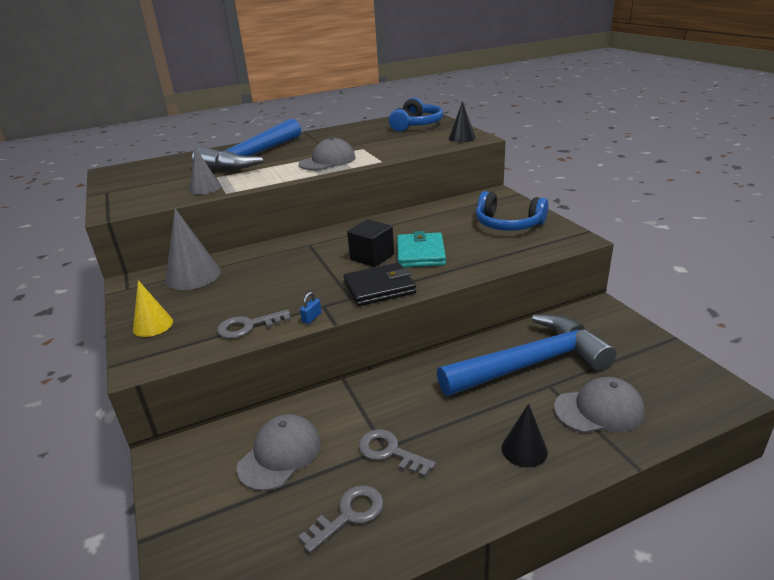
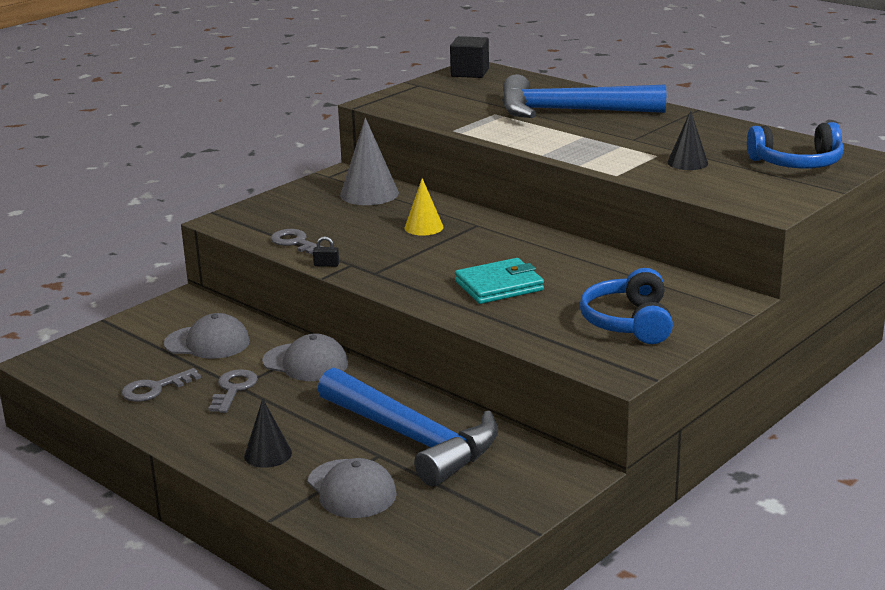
camera: 65 degrees right, 5 degrees down
(153, 325) = (276, 206): yellow cone -> yellow cone (424, 227)
(205, 188) = (457, 118): grey cone -> none
(311, 318) = (326, 265): blue padlock -> black padlock
(327, 161) = (590, 148): grey cap -> grey cap (305, 363)
(349, 515) = (155, 389): grey key -> grey key turned 120 degrees clockwise
(372, 257) = (470, 263): black cube -> black cube (470, 73)
(379, 288) = (403, 281): black wallet -> none
(462, 138) = (761, 201): black cone -> black cone (687, 162)

